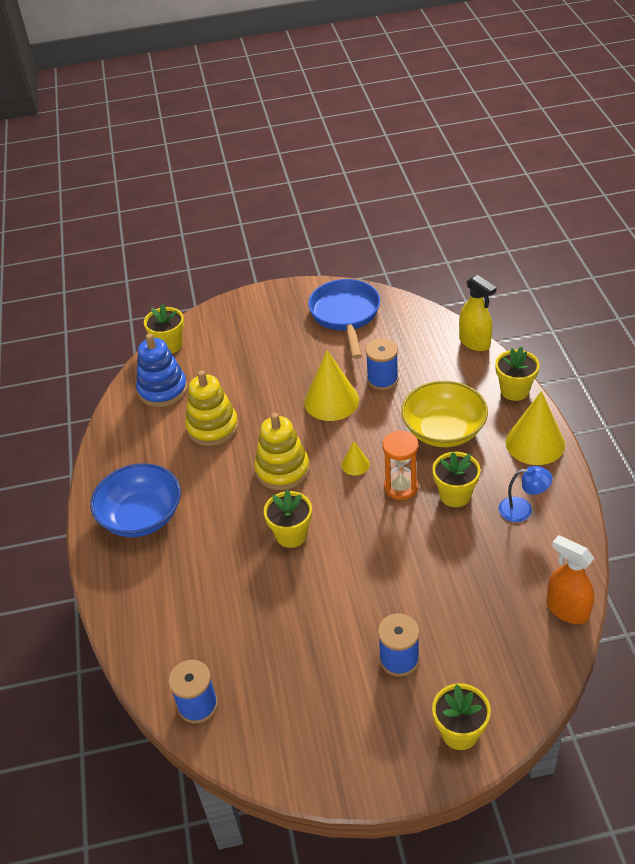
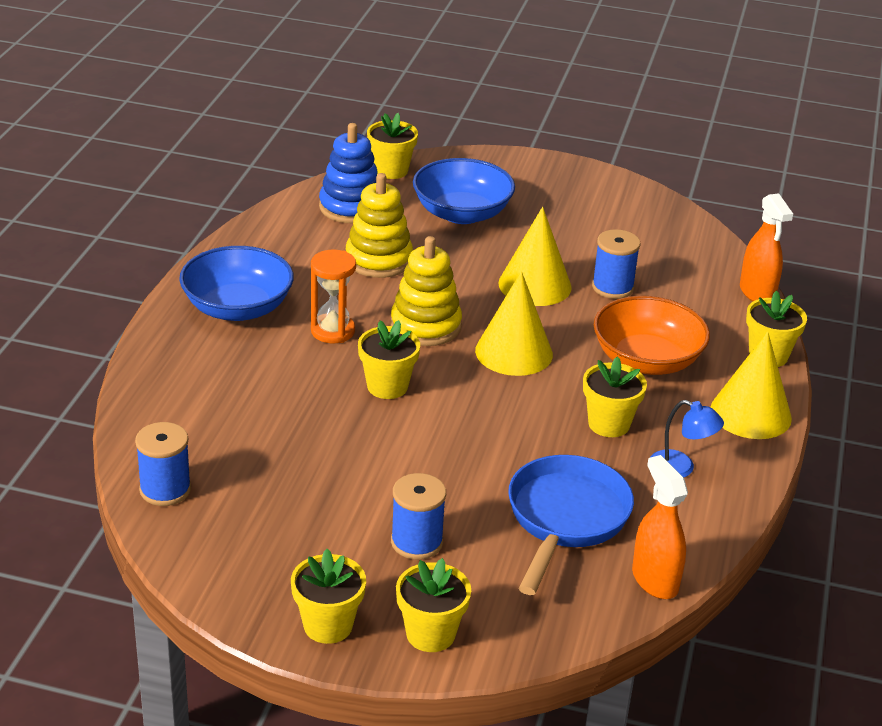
camera: 20 degrees right, 10 degrees down
(242, 361) = (462, 213): none -> blue bowl
(345, 315) = (618, 213): blue pan -> blue pan (565, 519)
(355, 464) = (514, 352): yellow cone -> yellow cone, size x2.07
(388, 763) = (328, 625): none -> yellow flower pot
(401, 487) = (550, 392): orange hourglass -> orange hourglass (332, 331)
(443, 430) = (646, 360): yellow bowl -> orange bowl
(474, 342) = (757, 293): yellow spray bottle -> orange spray bottle

